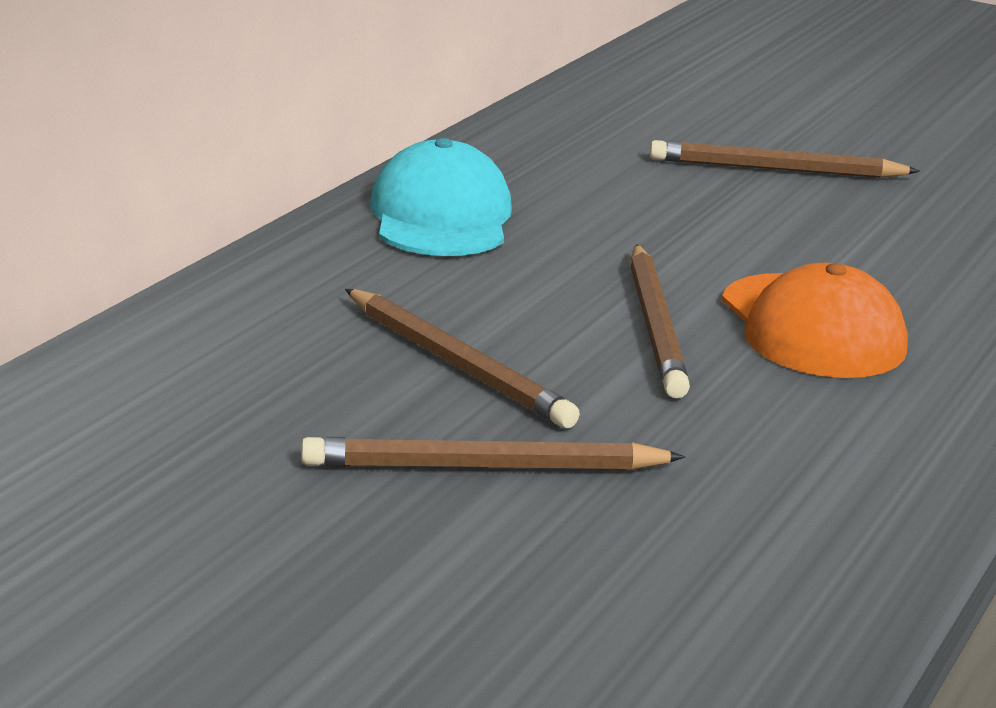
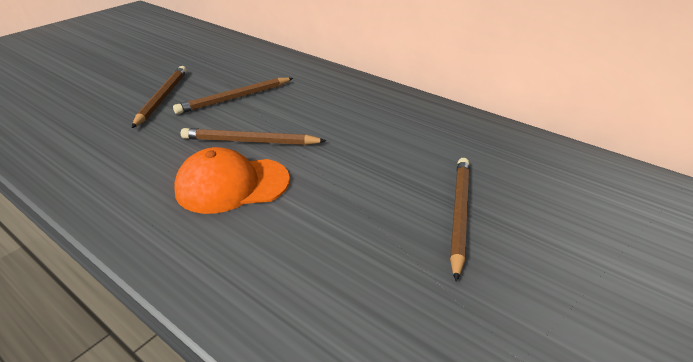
camera: 100 degrees right, 10 degrees up
(441, 217) = (372, 103): turquoise cap -> none

